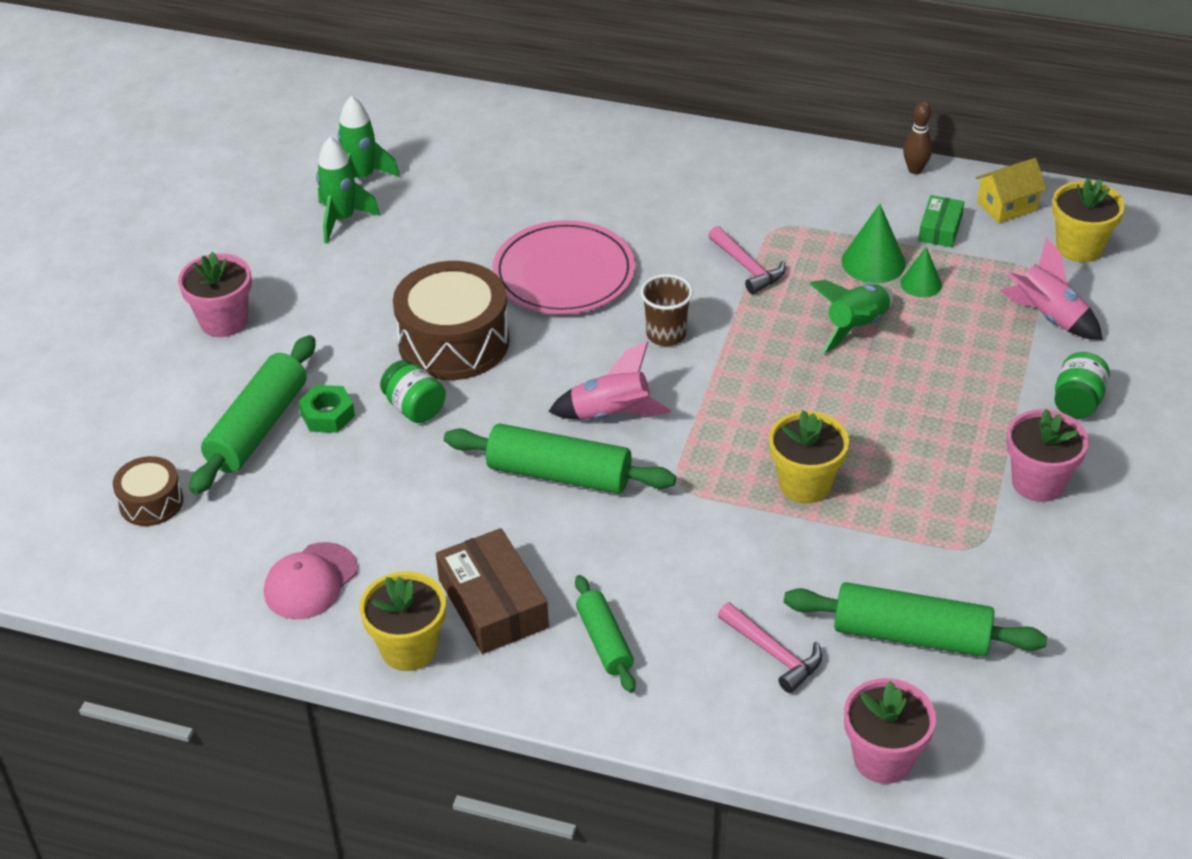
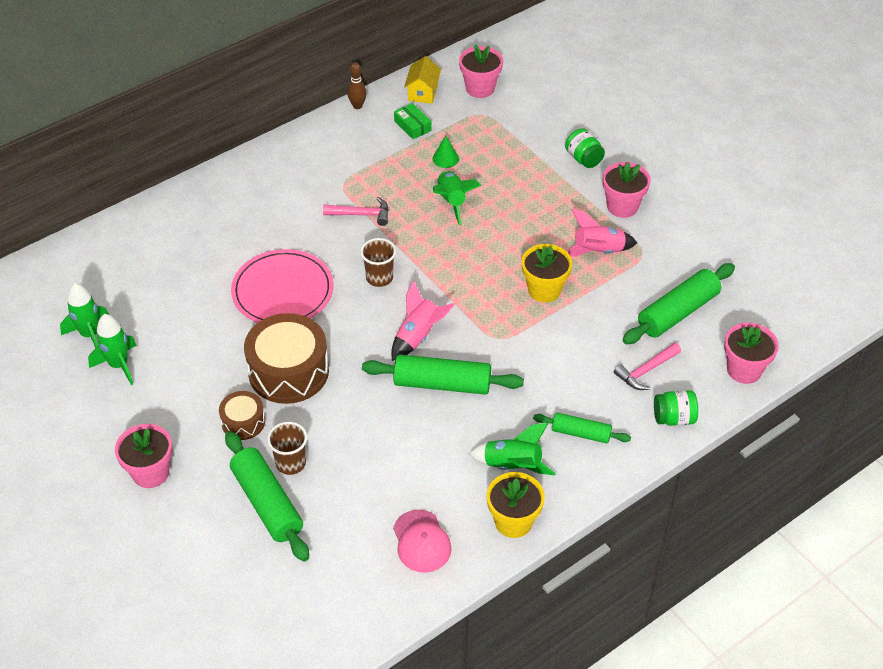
camera: 55 degrees left, 5 degrees up
(151, 502) = (280, 590): brown drum -> brown drum (243, 422)
(327, 415) = (290, 463): green nut -> brown cup
(414, 408) = (326, 419): green jar -> green jar (674, 418)
(493, 603) = (512, 466): brown box -> green rocket
(559, 474) = (442, 383): green rolling pin -> green rolling pin turned 45 degrees clockwise
(773, 653) = (646, 371): pink hammer -> pink hammer turned 150 degrees clockwise
(873, 262) = (410, 165): green cone -> none
(1048, 317) = (517, 130): pink rocket -> pink rocket (598, 251)
(1079, 247) = (480, 88): yellow flower pot -> pink flower pot

